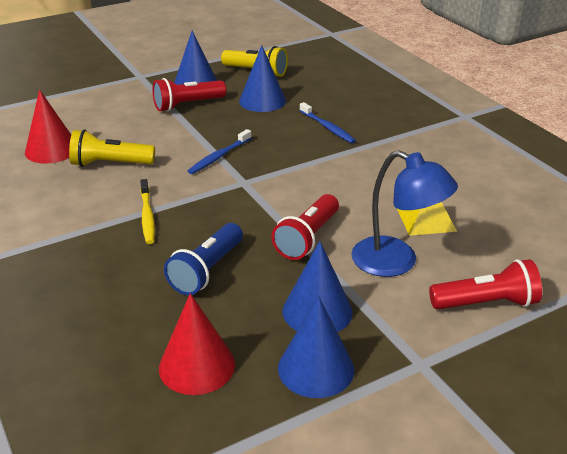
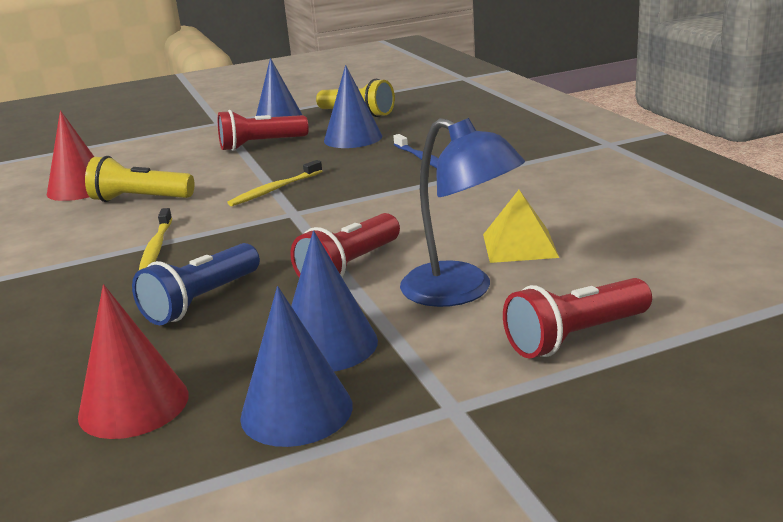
camera: 10 degrees right, 10 degrees down
(219, 157) = (274, 190): blue toothbrush -> yellow toothbrush
(486, 303) = (575, 337): red flashlight -> red flashlight turned 150 degrees clockwise

